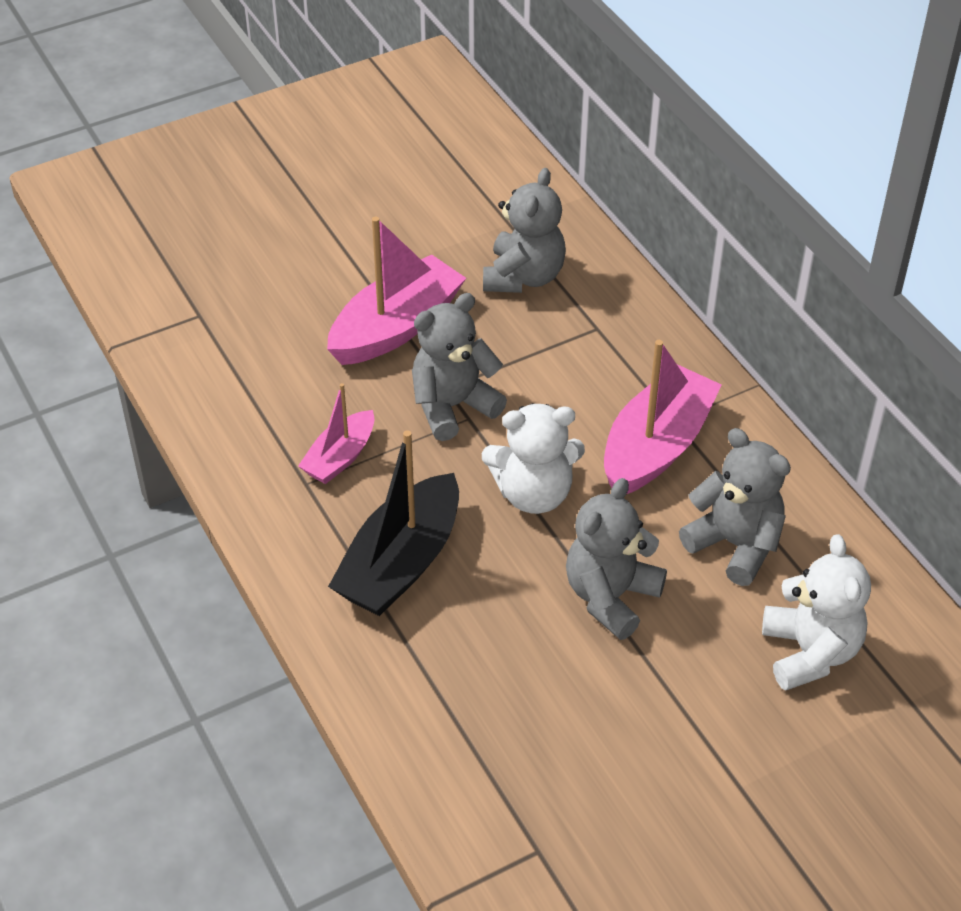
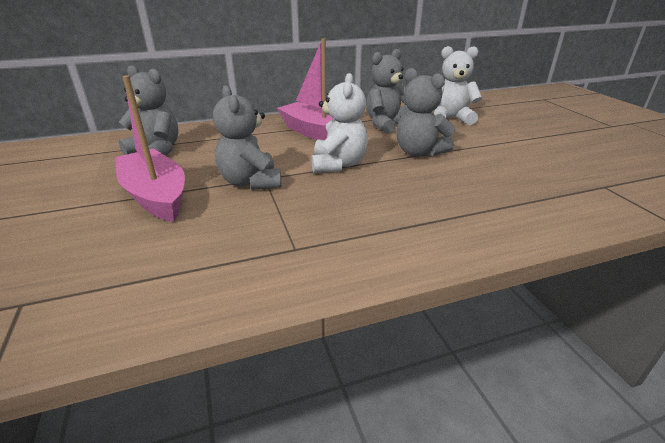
camera: 80 degrees left, 15 degrees down
(340, 457) = (274, 230): pink boat -> none
(401, 563) = (388, 212): black boat -> none

